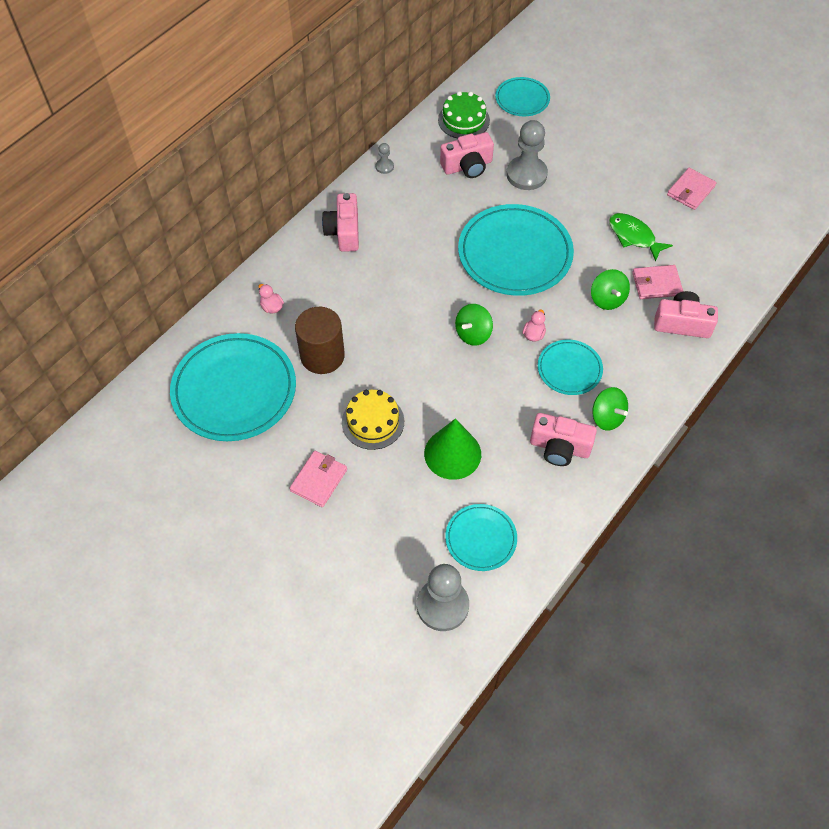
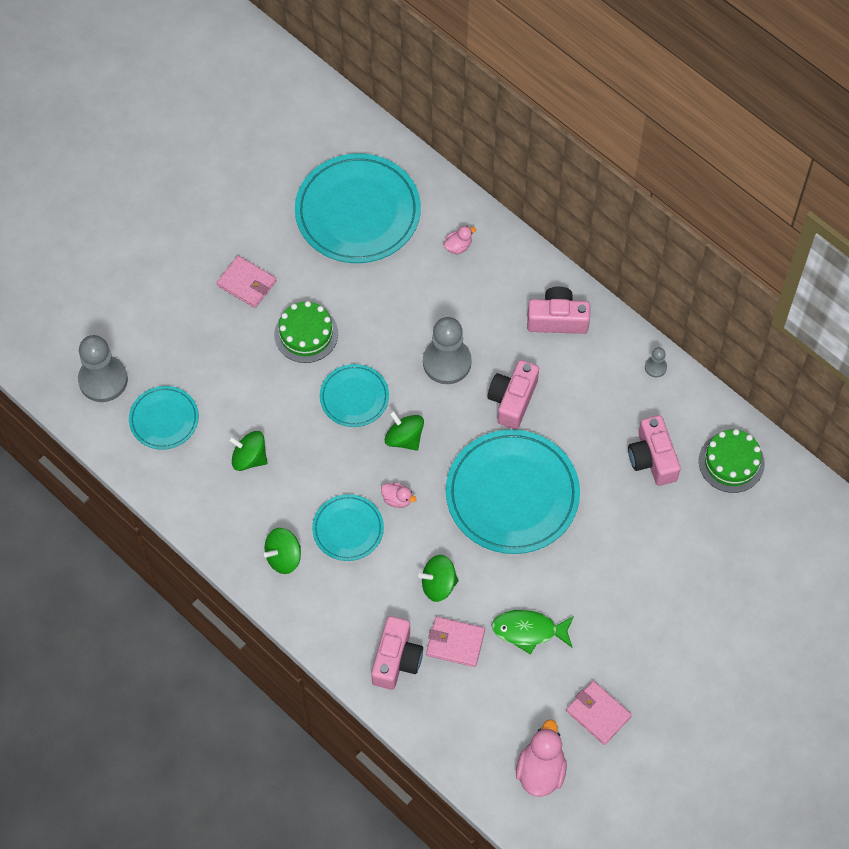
camera: 95 degrees right, 5 degrees up
(322, 356) = (391, 292): brown cylinder -> none
(373, 421) = (306, 334): yellow cake -> green cake
(452, 453) = (260, 403): green cone -> none
(511, 456) = (249, 458): none -> green spinning top
(522, 99) = (767, 536): turquoise plate -> turquoise plate (354, 397)
(526, 174) = (635, 523): grey pawn -> grey pawn (447, 362)
(559, 447) = (253, 505): pink camera -> pink camera (512, 400)
(633, 236) = (528, 631): green fish -> green fish turned 135 degrees counterclockwise
(656, 284) = (455, 643): pink wallet -> pink wallet turned 75 degrees counterclockwise
(747, 223) = (541, 770): none -> pink duck

